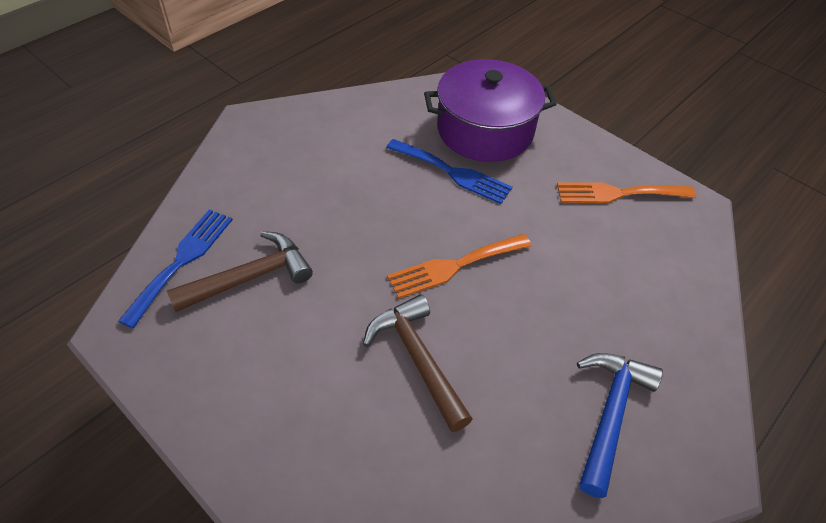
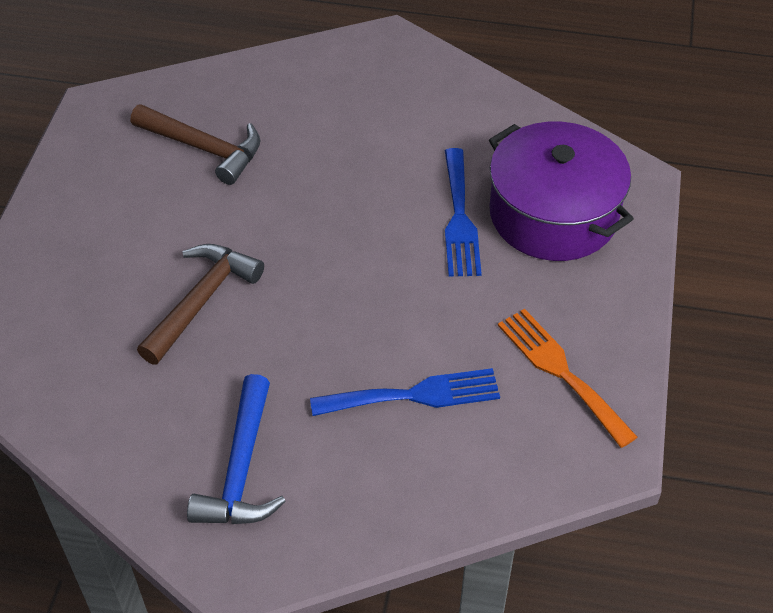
camera: 60 degrees right, 0 degrees up
(182, 261) = (188, 99): blue fork -> blue fork (414, 395)
(454, 266) = (330, 277): orange fork -> none
(610, 414) = (241, 469): blue hammer -> blue hammer turned 105 degrees clockwise

